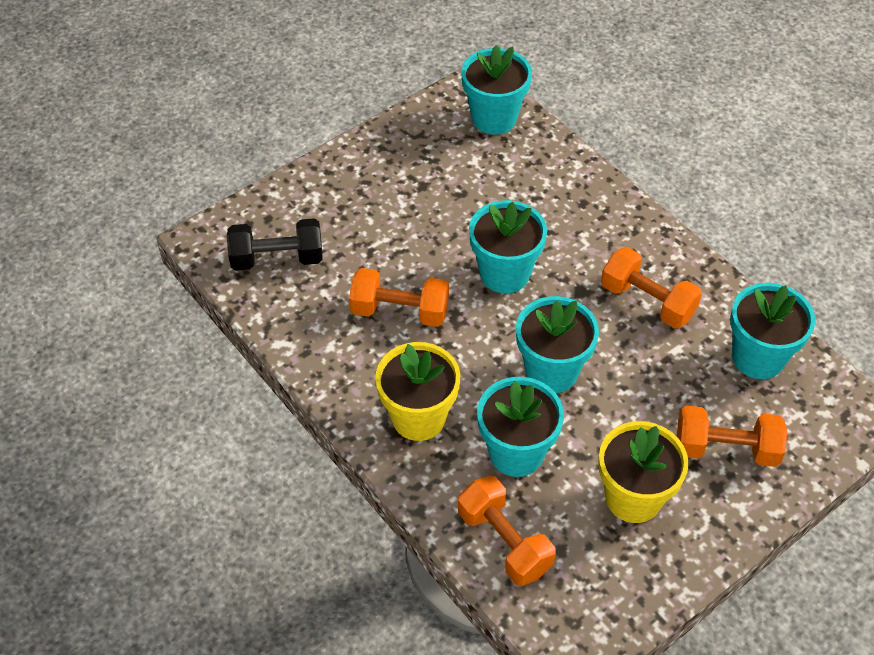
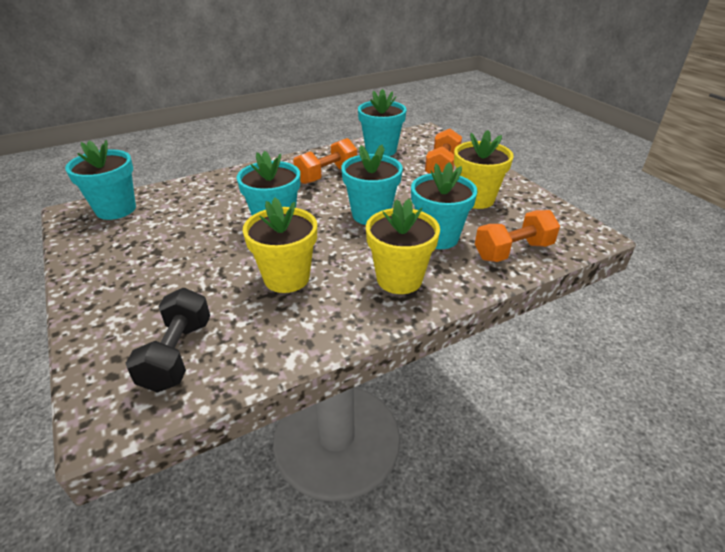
camera: 80 degrees left, 15 degrees down
(400, 311) = (286, 278): orange dumbbell -> yellow flower pot

